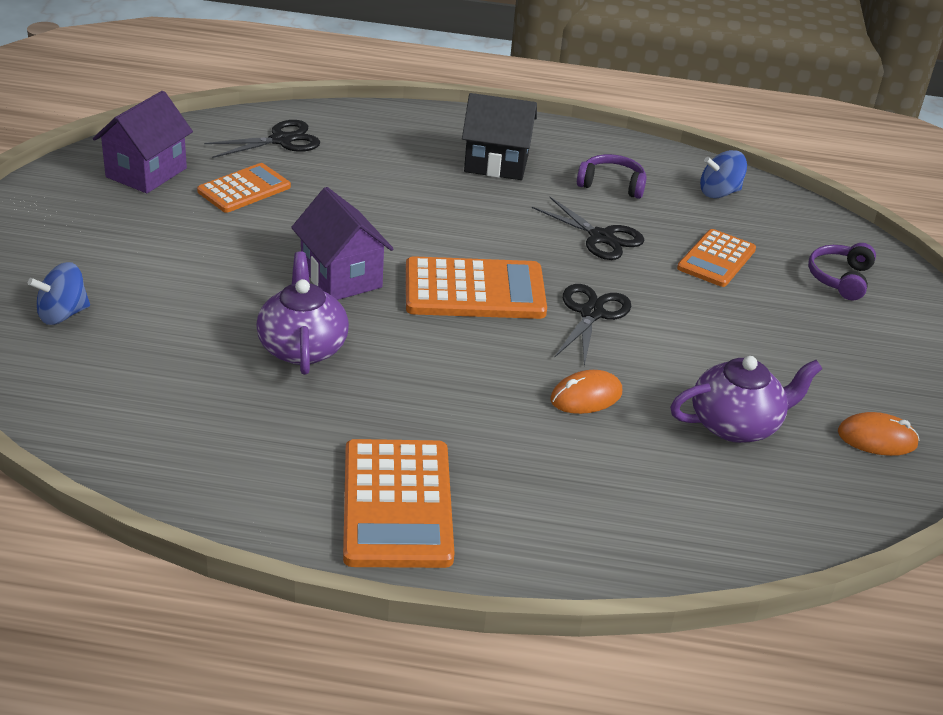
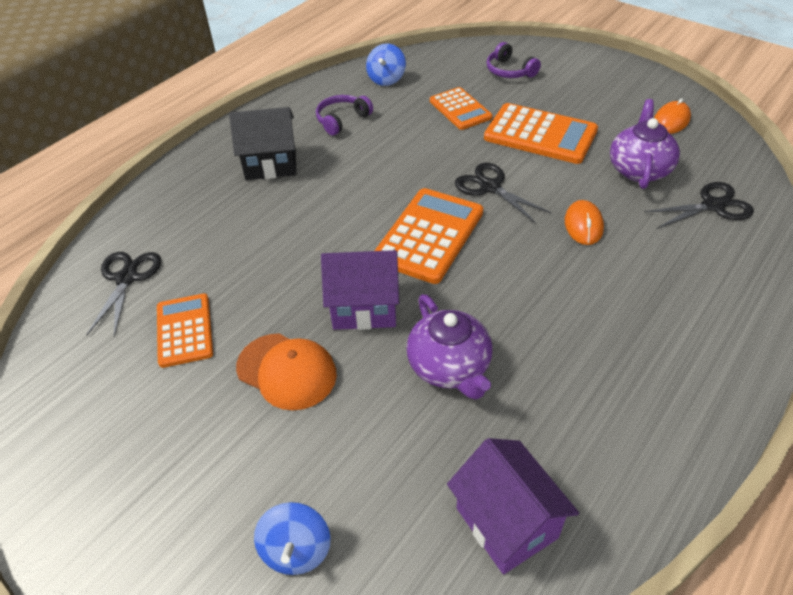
camera: 55 degrees left, 10 degrees up
(146, 173) = (95, 398): purple house -> purple house (506, 522)
(235, 256) = (287, 371): none -> orange cap
(302, 347) = (450, 367): purple teapot -> purple teapot turned 135 degrees counterclockwise
(397, 504) = (675, 373): orange calculator -> orange calculator (540, 134)
(496, 164) = (270, 164): black house -> black house turned 45 degrees clockwise
(601, 237) = (402, 149): black scissors -> black scissors (712, 206)

